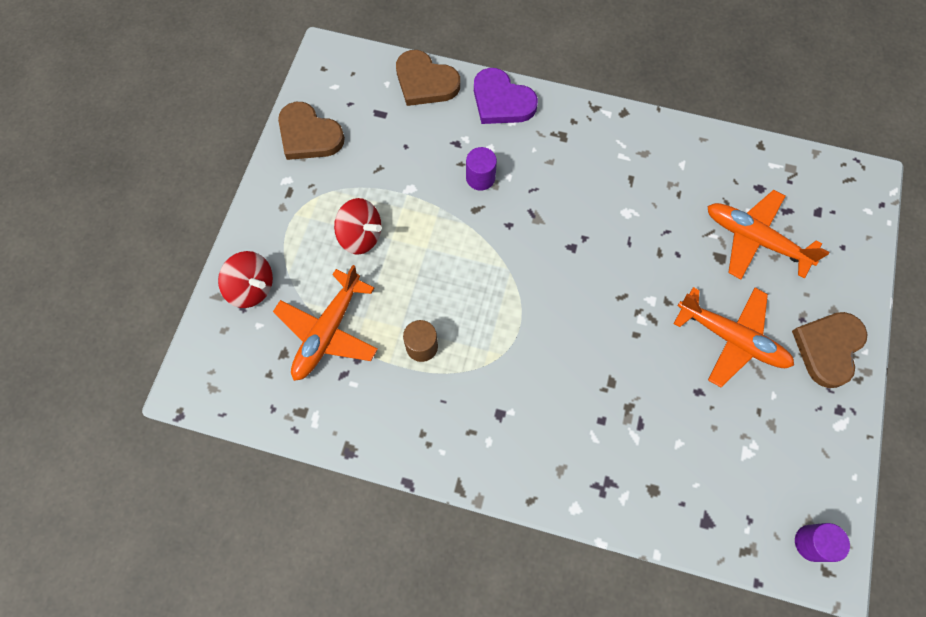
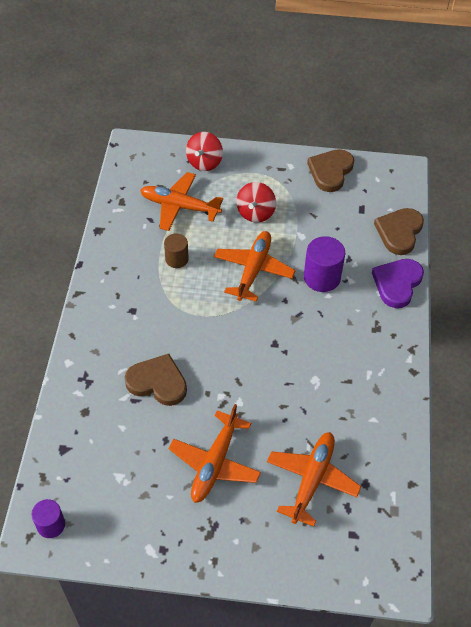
camera: 80 degrees right, 15 degrees down
(455, 253) = (253, 270): none -> orange plane
(480, 178) = (322, 277): purple cylinder -> purple cylinder, size x1.58
(828, 348) = (218, 541): brown heart -> brown heart (157, 382)

